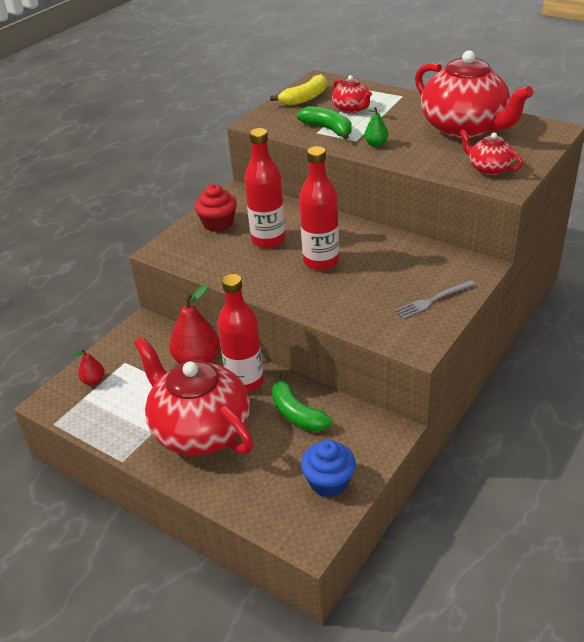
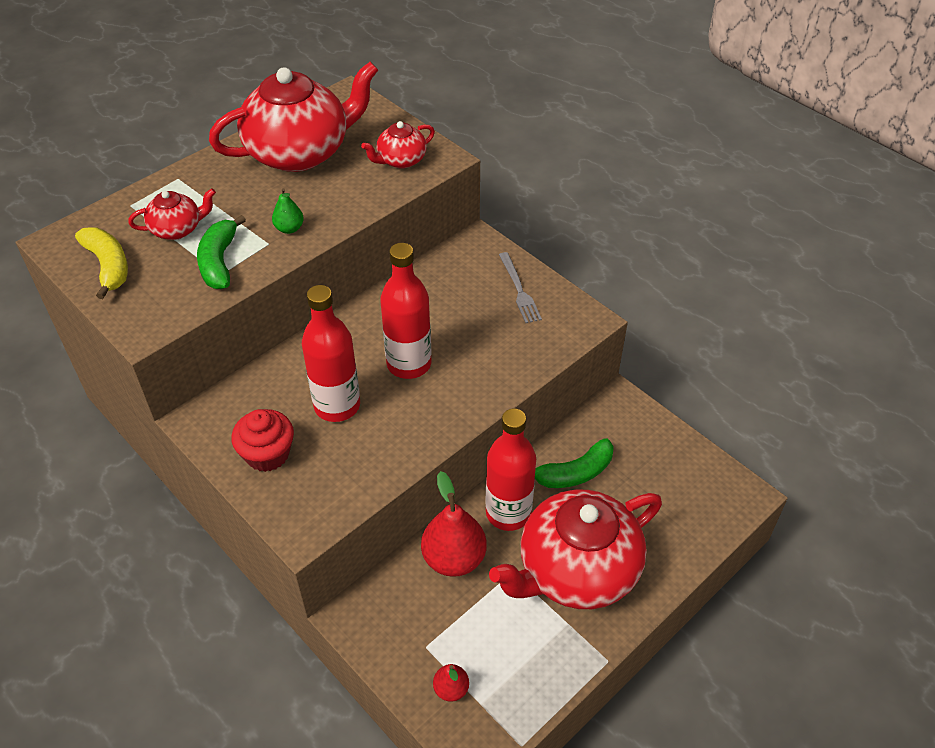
camera: 80 degrees left, 10 degrees up
(328, 129) = (219, 262): green banana -> green banana turned 60 degrees counterclockwise
(329, 482) = (676, 465): blue cupcake -> none

